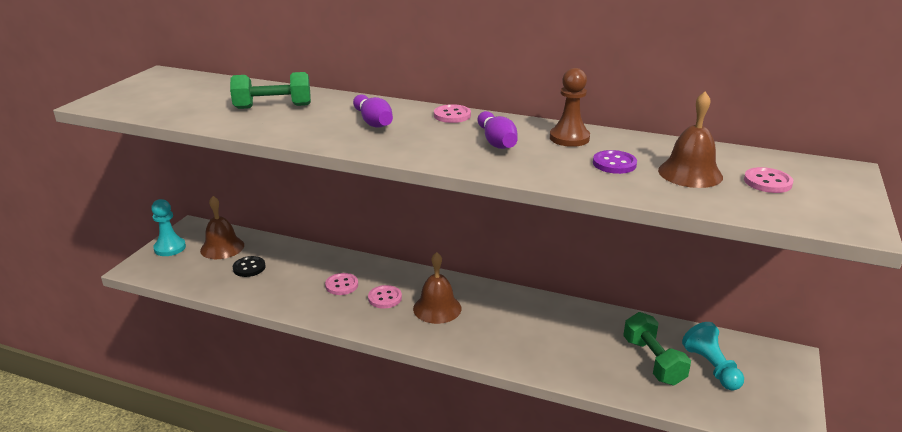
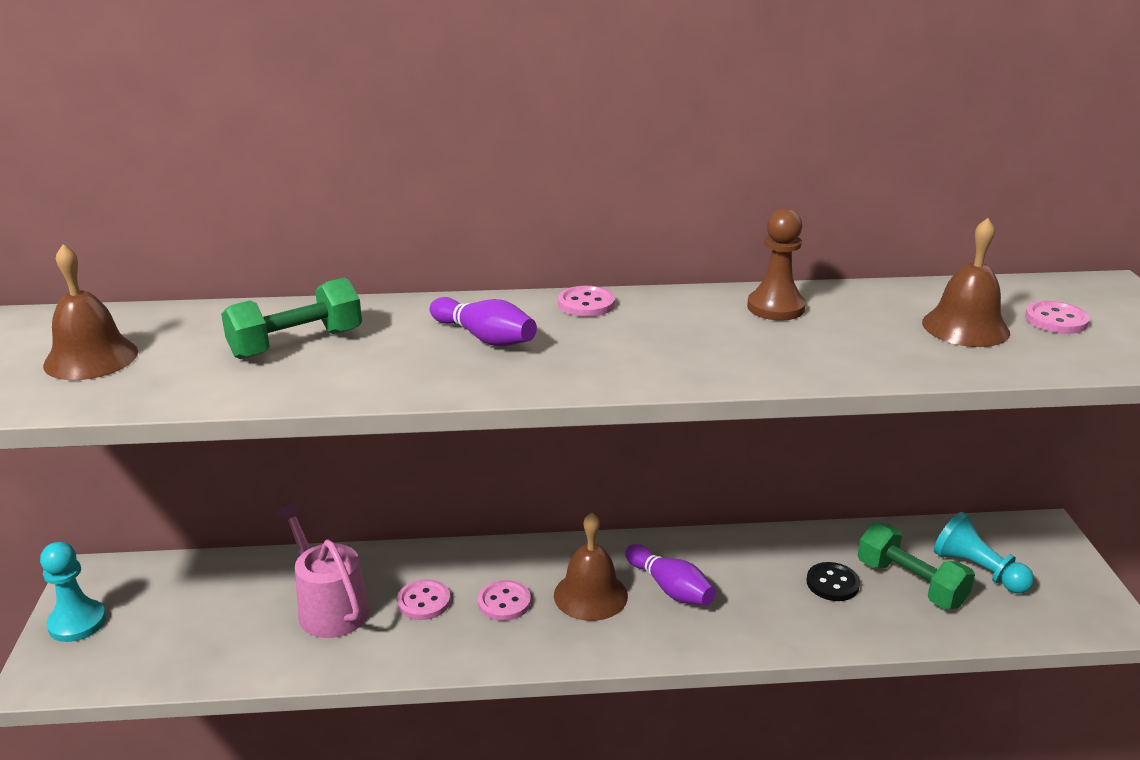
camera: 25 degrees left, 0 degrees up
(222, 247) = (174, 595): brown bell -> brown bell (91, 358)
(249, 268) = (249, 617): black button -> black button (832, 583)
(291, 274) = (329, 607): none -> pink watering can
(496, 142) = (691, 333): purple bowling pin -> purple bowling pin (670, 588)
(614, 164) = (869, 333): purple button -> none

